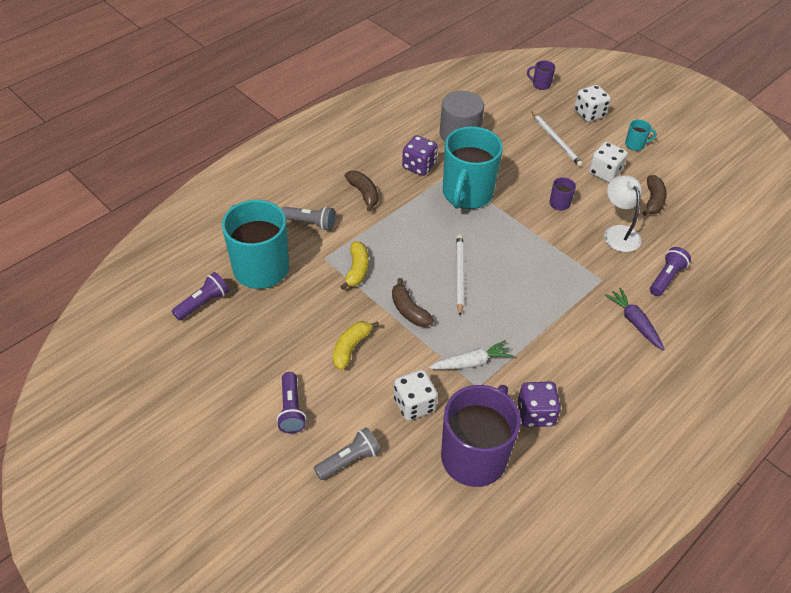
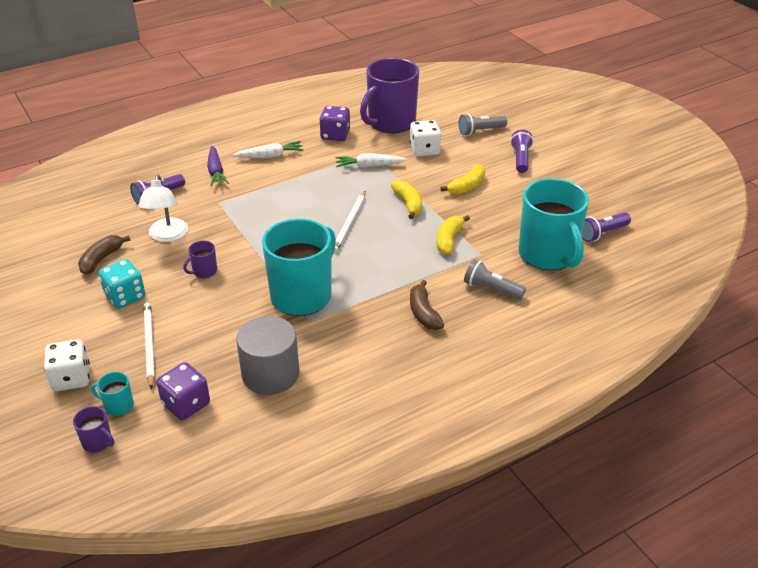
camera: 165 degrees left, 10 degrees down
(409, 310) = (408, 204): brown banana -> yellow banana
(419, 166) = (344, 337): purple dice -> purple dice (186, 404)
(592, 359) = (270, 156): none -> white carrot
(604, 172) = (125, 296): white dice -> turquoise dice
(635, 145) = (55, 325): turquoise mug -> turquoise mug (118, 406)

